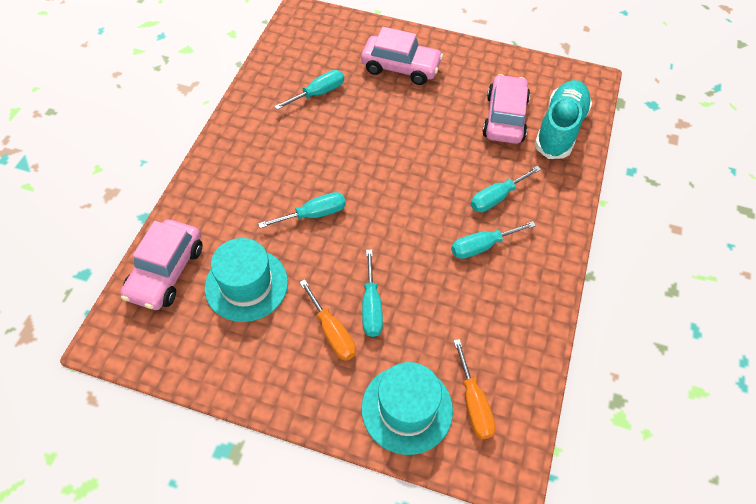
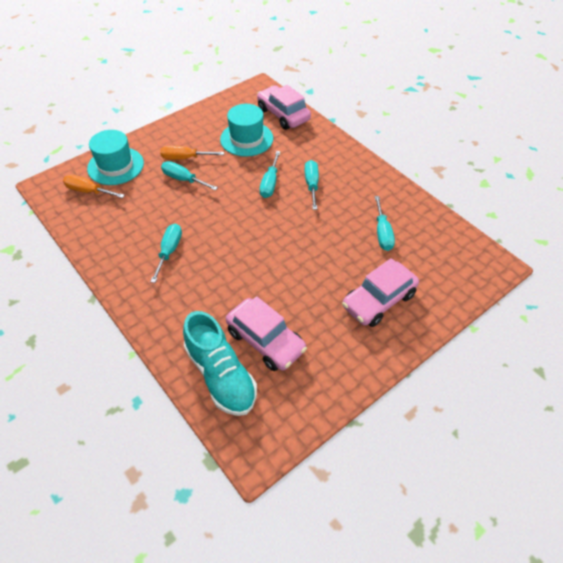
camera: 125 degrees right, 5 degrees down
(496, 197) = (197, 283): turquoise screwdriver -> turquoise screwdriver (311, 185)

